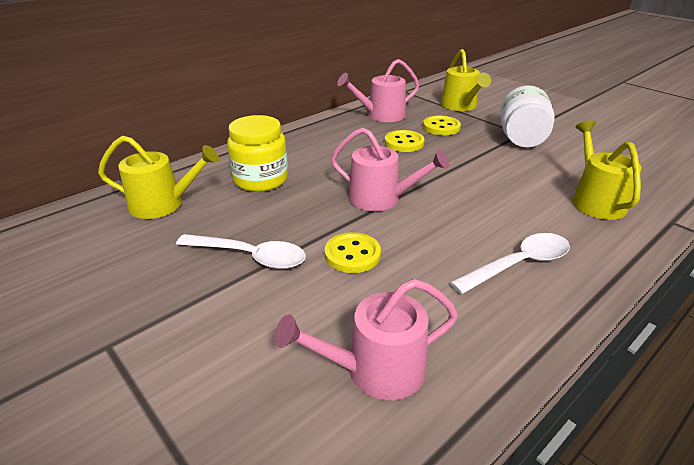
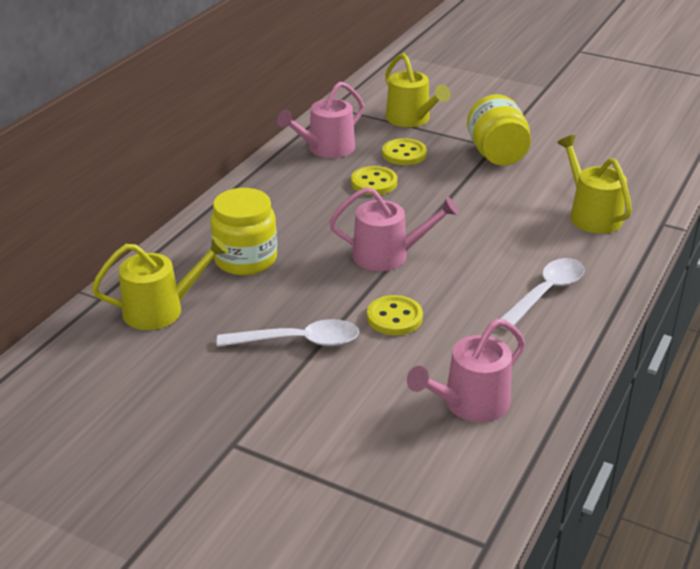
camera: 20 degrees left, 0 degrees up
(521, 139) = (497, 154): white jar -> yellow jar

